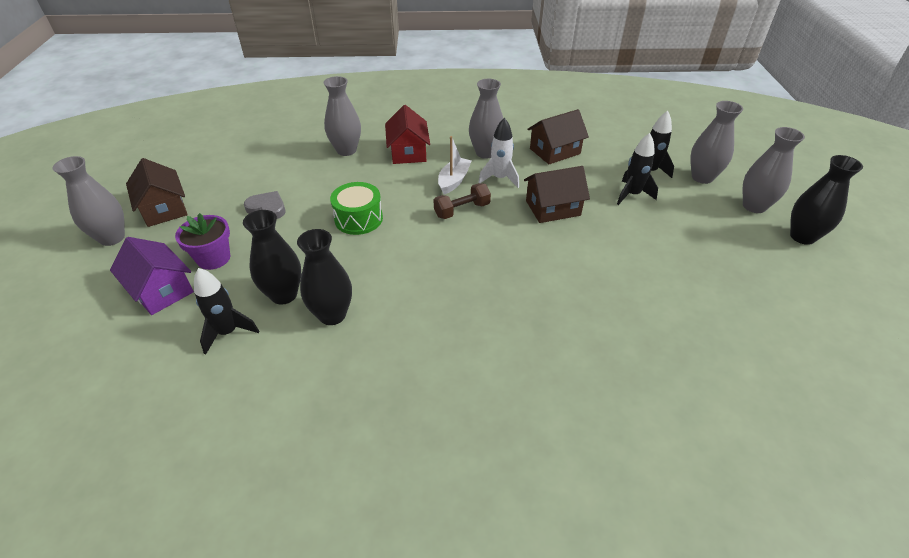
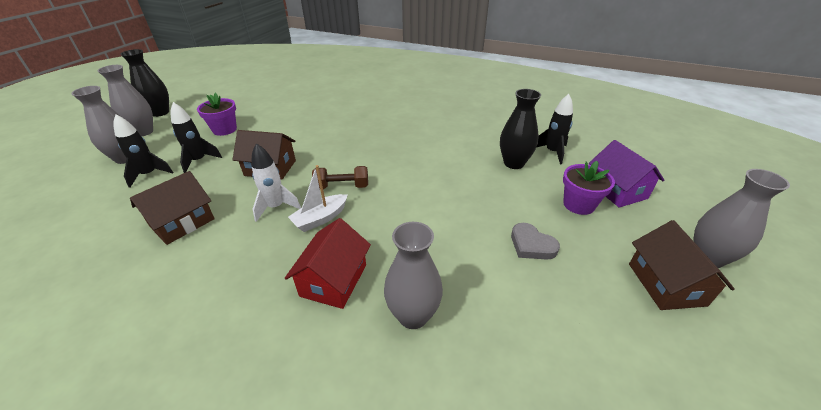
camera: 155 degrees left, 5 degrees down
(332, 315) = (481, 145): black vase -> none
(358, 219) = (438, 205): green drum -> none
(485, 153) = (250, 245): grey vase -> none
(555, 151) = (182, 222): brown house -> brown house turned 45 degrees counterclockwise
(677, 237) = (224, 129): none -> purple flower pot

